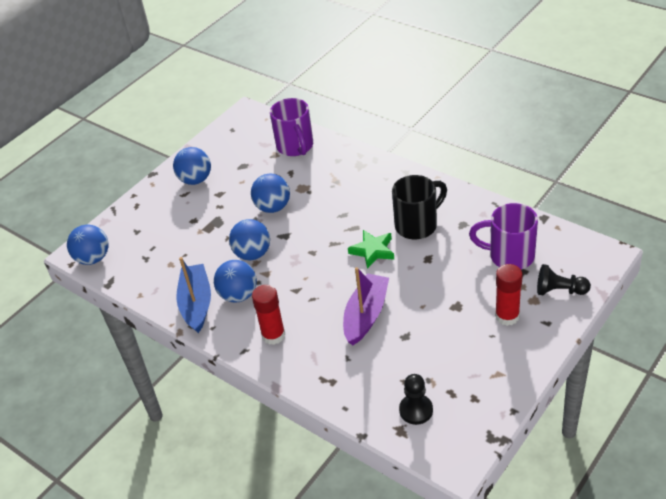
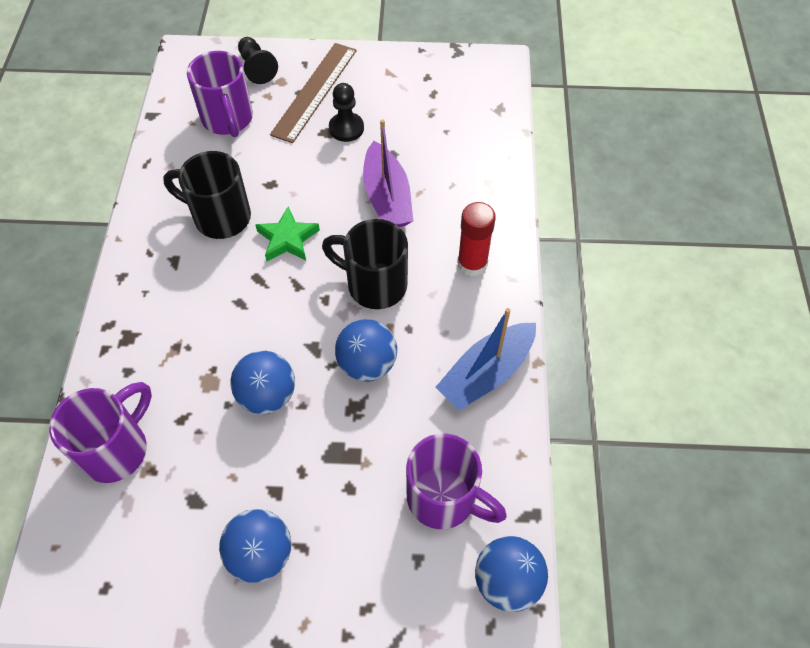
camera: 130 degrees left, 15 degrees up
(151, 253) = (444, 498): none -> purple mug
(238, 295) = (442, 335): blue ball -> none
(302, 279) = (374, 284): none -> black mug
(366, 315) = (387, 197): purple boat -> purple boat turned 90 degrees counterclockwise
(416, 410) = (470, 108): black pawn -> black pawn (346, 128)
(507, 316) = (314, 91): red glue stick -> brown ruler

